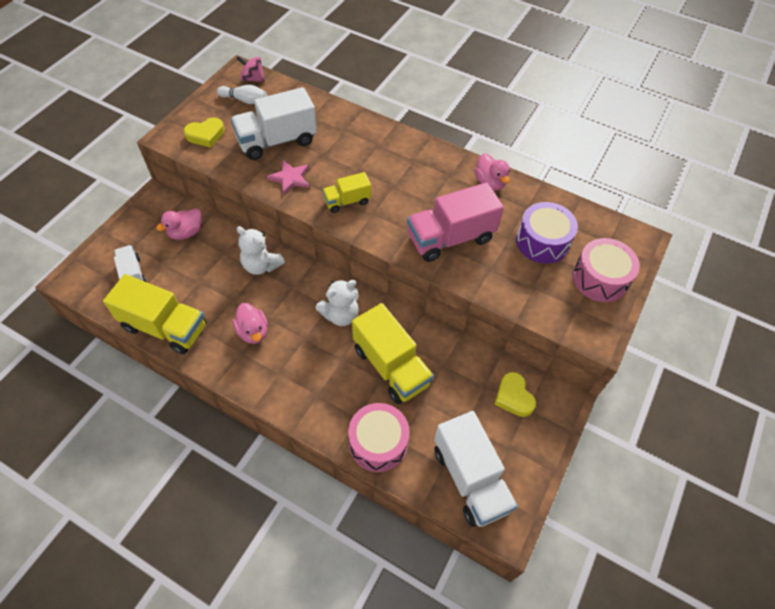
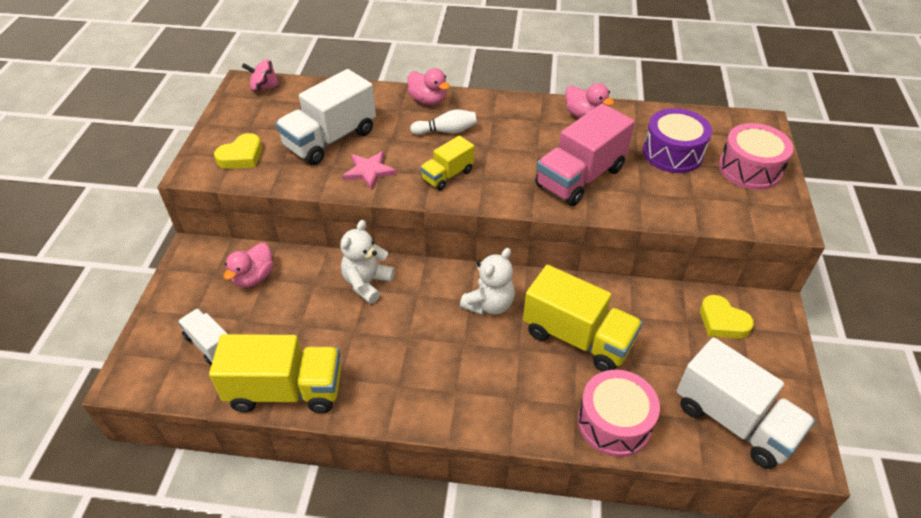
camera: 20 degrees left, 10 degrees down
(244, 100) = (267, 110): white bowling pin -> white bowling pin (446, 131)
(253, 331) = (399, 357): pink duck -> pink duck (428, 100)
(261, 265) = (367, 283): white teddy bear -> white teddy bear turned 105 degrees clockwise

